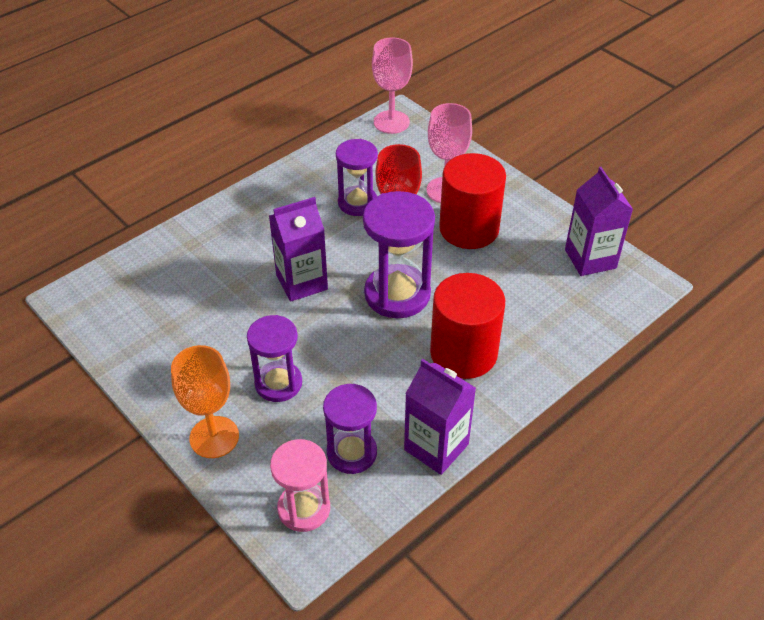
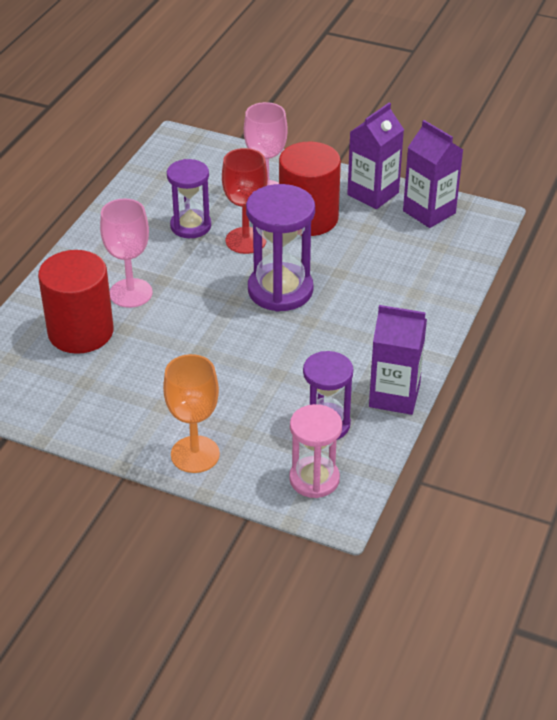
camera: 25 degrees left, 5 degrees down
(278, 383) = (223, 394): purple hourglass -> none
(301, 282) = (185, 307): purple carton -> purple carton (373, 194)
(391, 122) = (174, 147): pink goblet -> pink goblet (131, 293)
(463, 353) = (369, 318): red cylinder -> red cylinder (80, 332)

